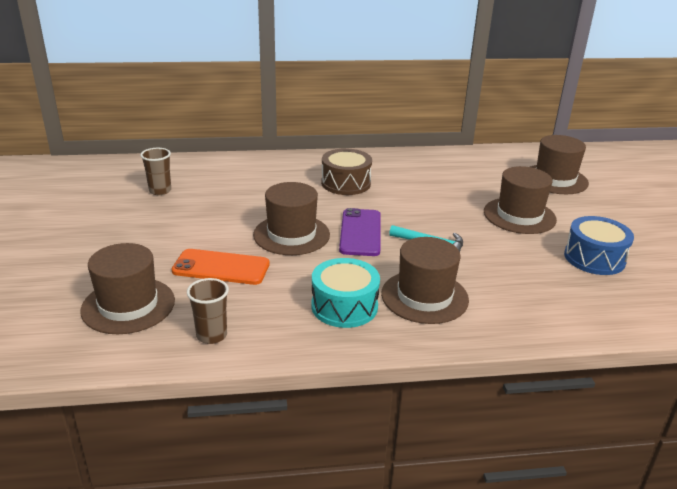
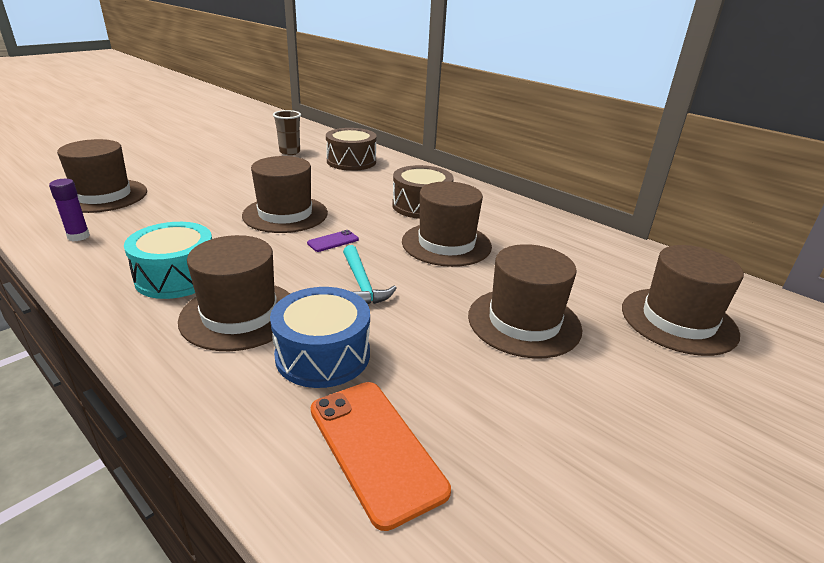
camera: 50 degrees right, 0 degrees up
(211, 335) = (78, 236): brown cup -> purple glue stick
(221, 267) = (193, 206): orange phone -> orange phone (375, 448)
(225, 175) = (351, 161): none -> brown drum
(360, 232) = (333, 241): purple phone -> purple phone, size x0.49
(411, 198) = (446, 244): none -> brown hat
(594, 258) = (503, 425): blue drum -> blue drum (323, 355)

